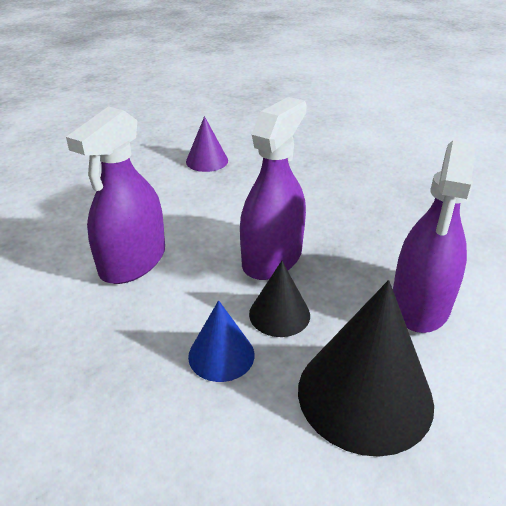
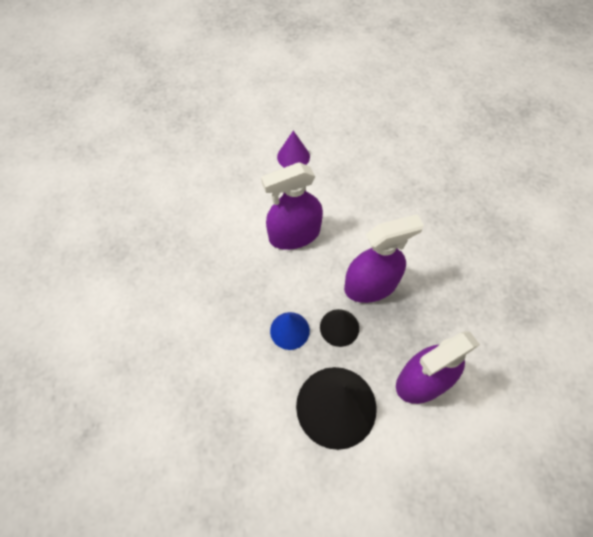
camera: 40 degrees right, 25 degrees up
(207, 161) = (403, 172): purple cone -> purple cone (293, 156)

